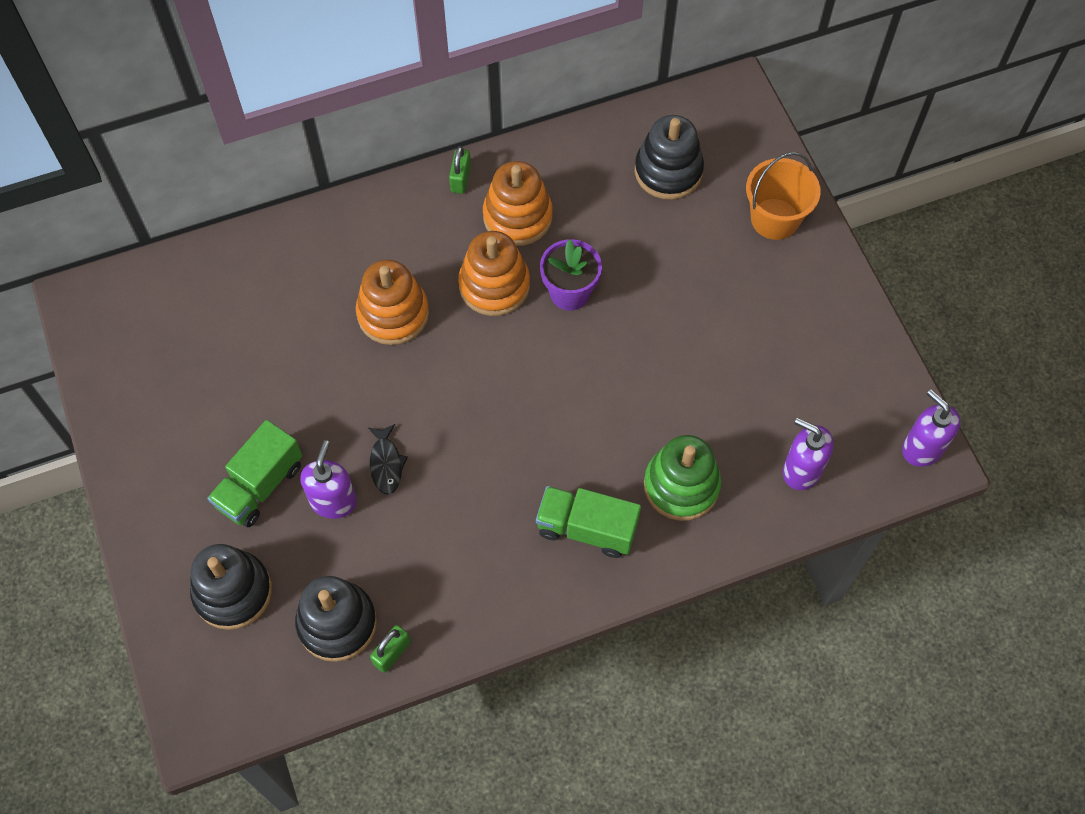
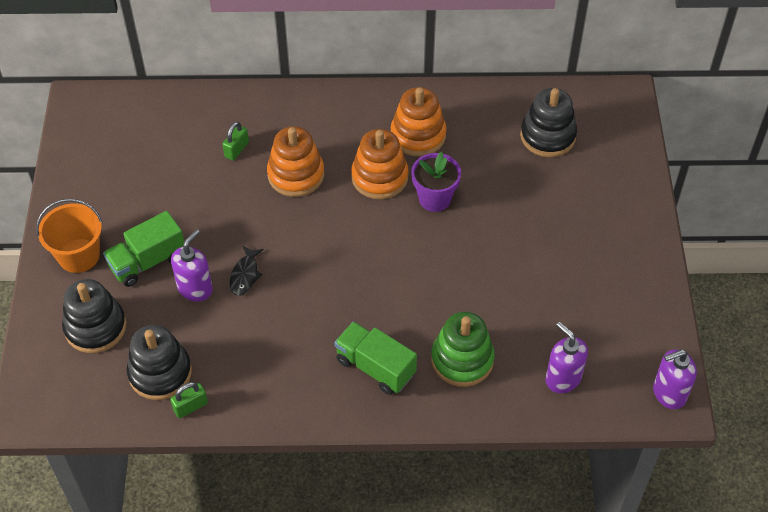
camera: 20 degrees right, 10 degrees down
(460, 179) = (386, 98): green padlock -> green padlock (236, 149)
(774, 219) = (618, 193): orange bucket -> orange bucket (79, 255)
(922, 448) = (669, 393): purple soap dispenser -> purple soap dispenser turned 90 degrees counterclockwise

